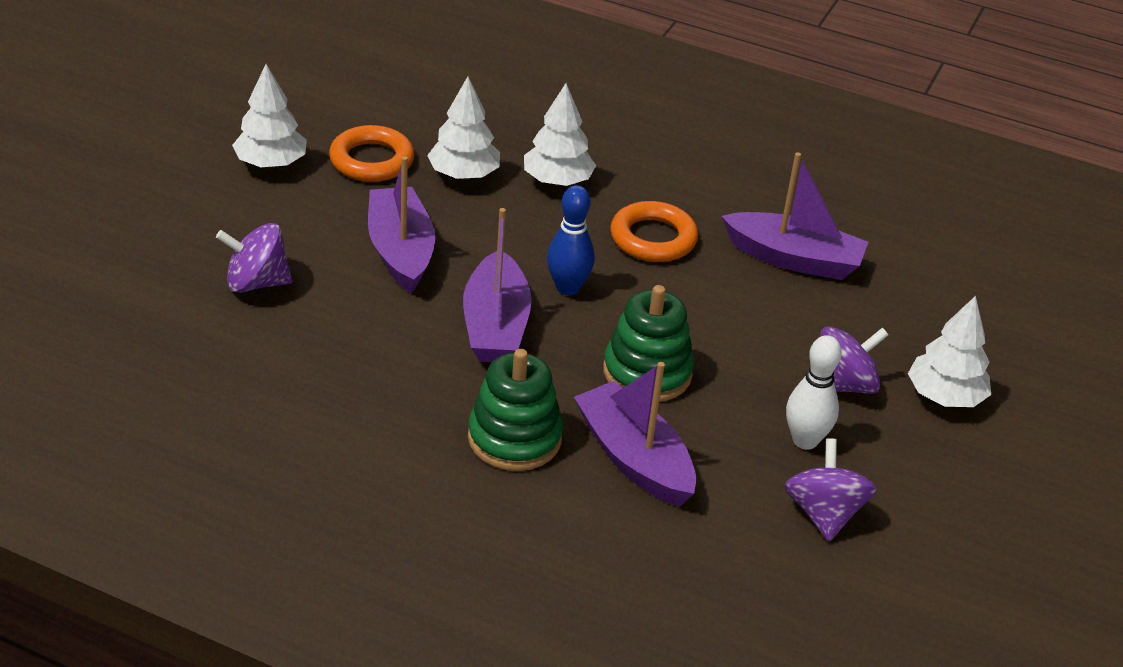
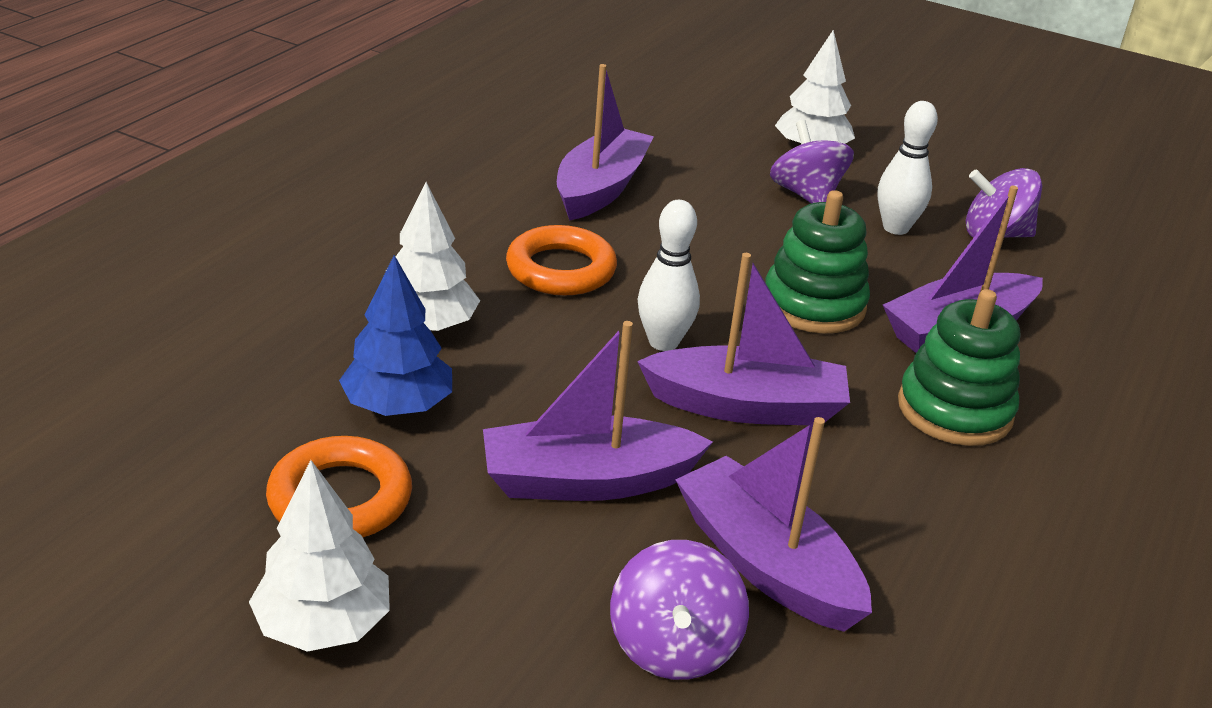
camera: 85 degrees left, 5 degrees down
(328, 324) = (766, 563): none -> purple boat
(463, 175) = (398, 406): white tree -> blue tree
(567, 288) = (663, 342): blue bowling pin -> white bowling pin

